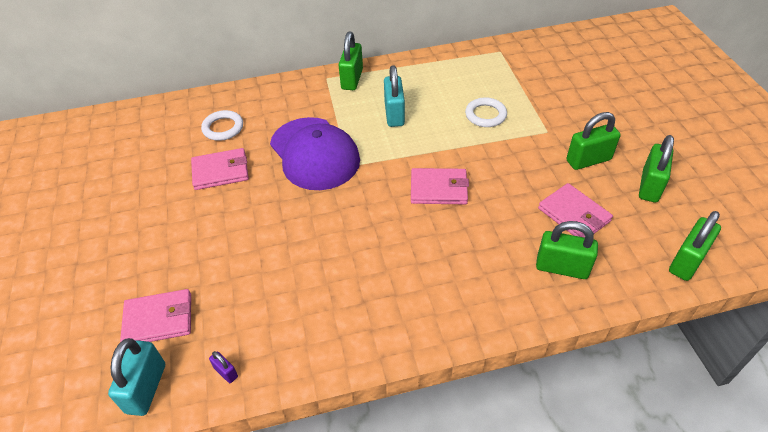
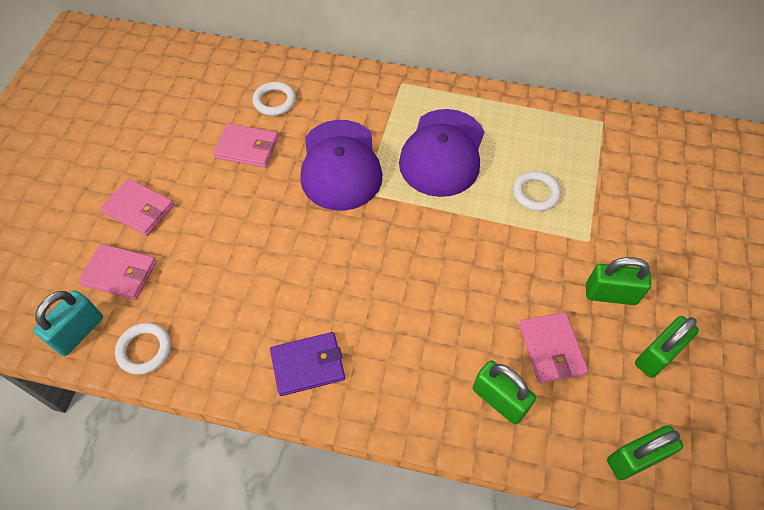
camera: 25 degrees right, 10 degrees up
(226, 372) = (144, 350): purple padlock -> white ring
(352, 79) = (425, 94): green padlock -> none
(389, 314) = (308, 365): none -> purple wallet
(394, 114) = (443, 153): turquoise padlock -> purple cap
(439, 189) = (434, 257): pink wallet -> pink wallet (139, 209)

